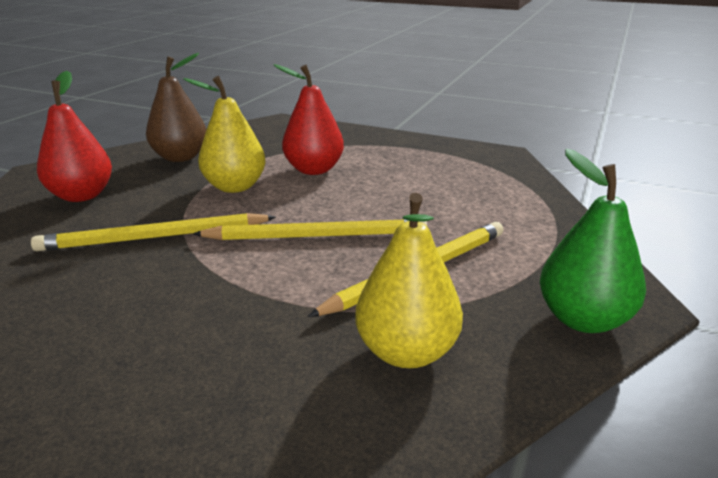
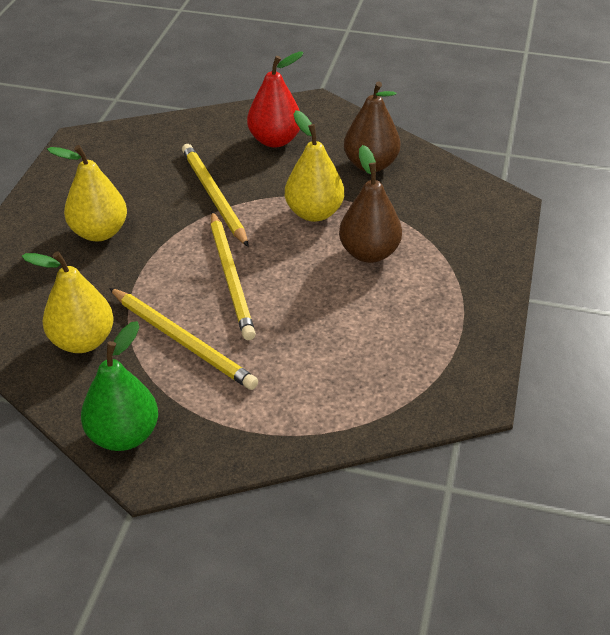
camera: 80 degrees right, 15 degrees up
(158, 332) = (99, 232): none -> yellow pear
(313, 170) = (369, 253): red pear -> brown pear

